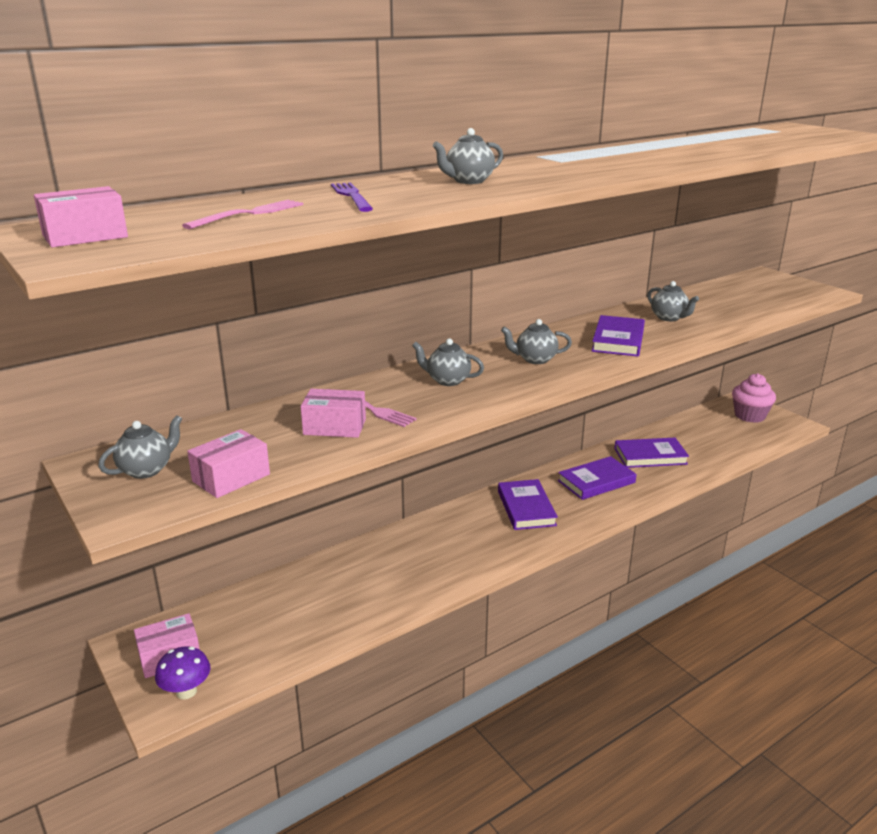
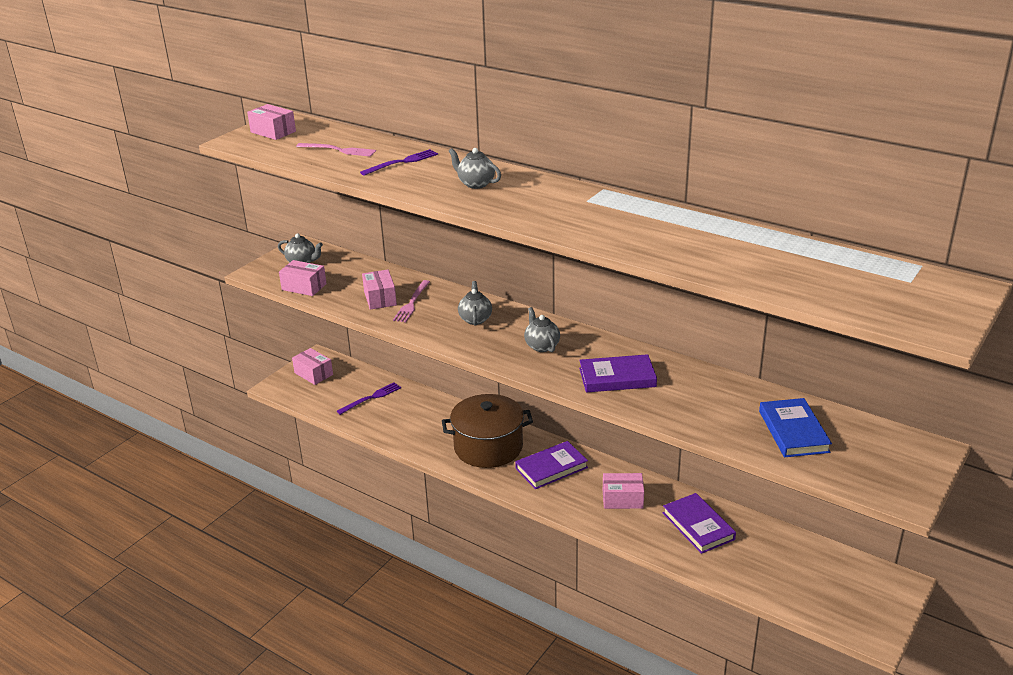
camera: 70 degrees right, 5 degrees up
(186, 691) = (289, 389): purple mushroom -> none
(287, 609) = (371, 398): none -> purple fork
(464, 539) = (488, 447): none -> brown pot
(596, 482) = (622, 499): purple book -> pink box
(669, 318) = (703, 397): grey teapot -> none
(732, 302) = (793, 431): none -> blue book
(749, 416) = (863, 593): pink cupcake -> none

